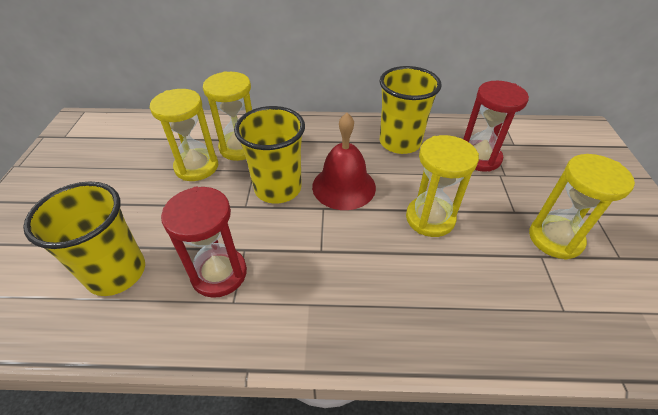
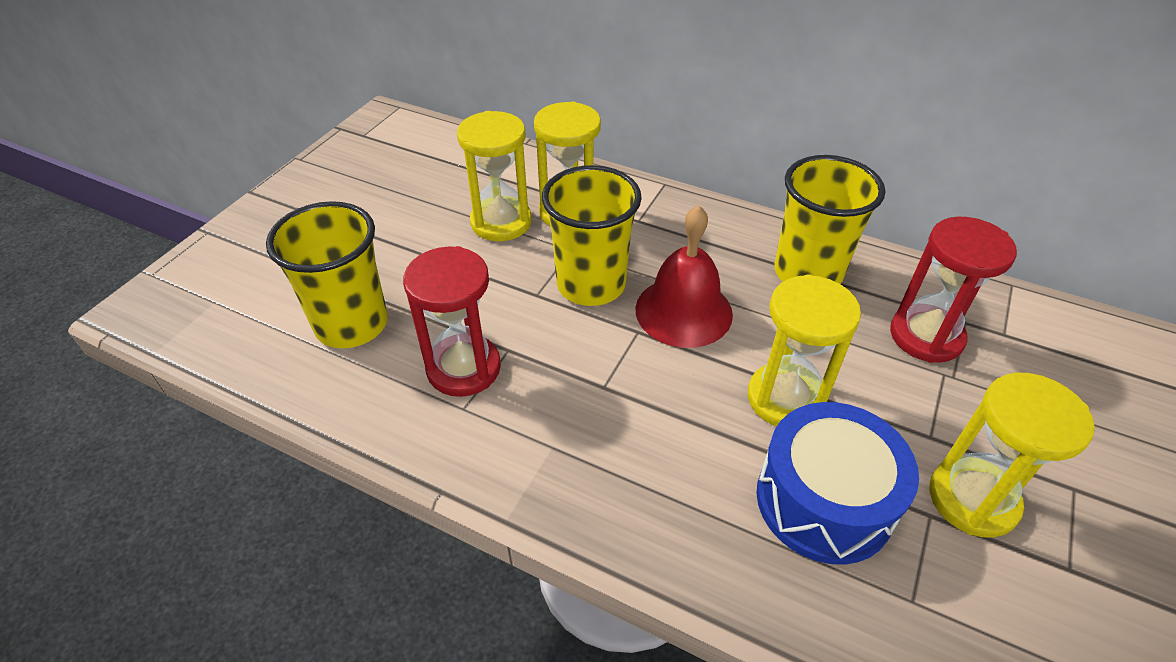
camera: 25 degrees right, 0 degrees up
(485, 271) = (824, 500): none -> blue drum

